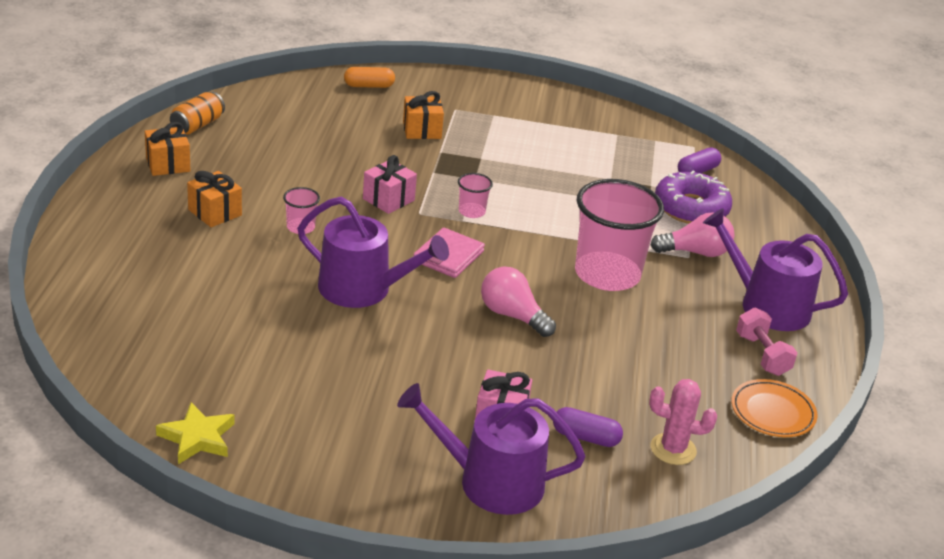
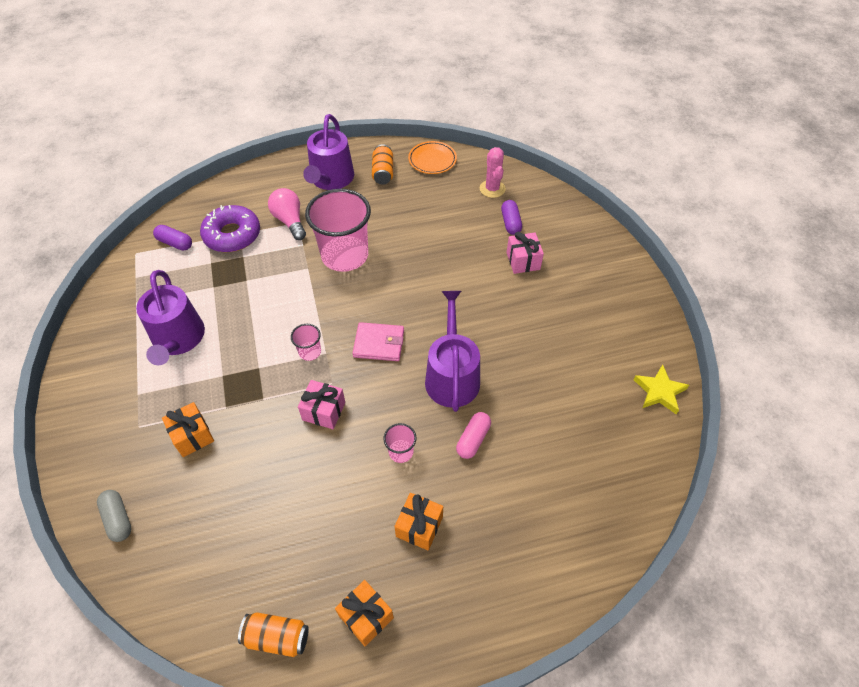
camera: 110 degrees left, 20 degrees up
(272, 274) = (473, 439): none -> pink capsule
(369, 86) = (118, 519): orange capsule -> grey capsule
(490, 481) = (576, 249): purple watering can -> purple watering can (178, 339)
(512, 315) = (424, 287): pink light bulb -> none
(762, 355) = (383, 172): pink dumbbell -> orange can

